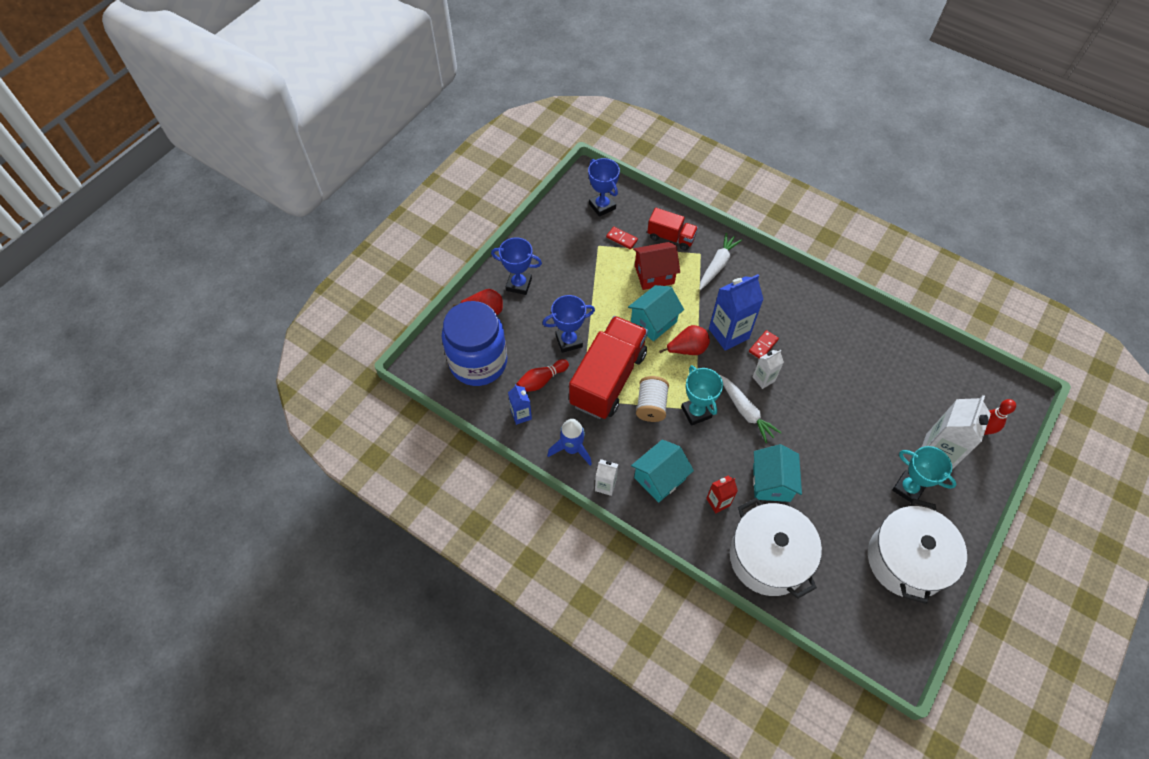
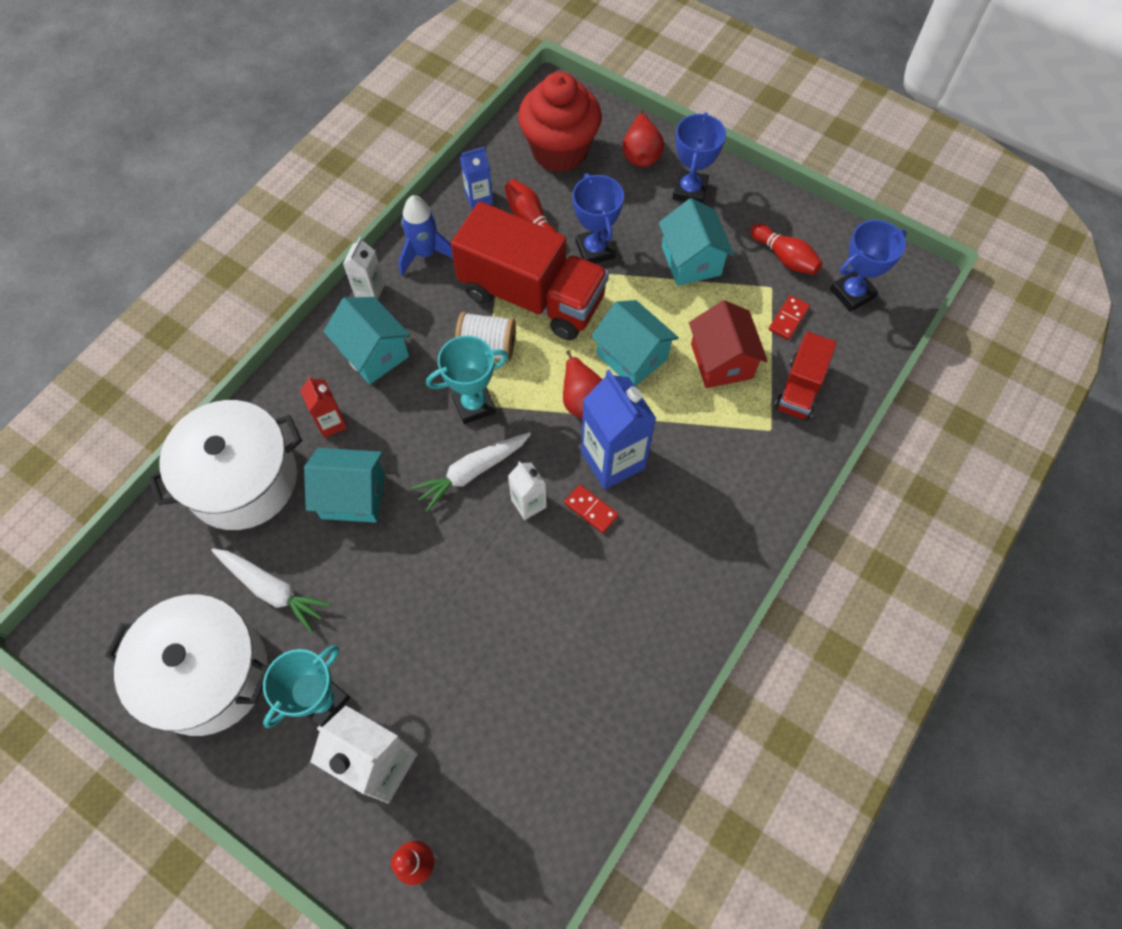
camera: 90 degrees right, 5 degrees up
(478, 362) = (559, 151): blue jar -> red cupcake
(575, 237) = (784, 257): none -> red bowling pin
(577, 286) = (691, 260): none -> turquoise house
(717, 265) = (749, 454): white carrot -> white carrot (272, 590)

